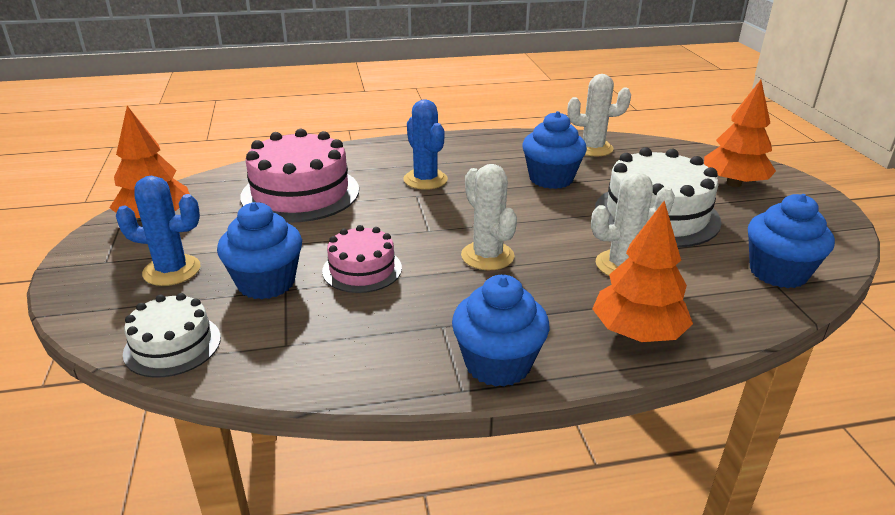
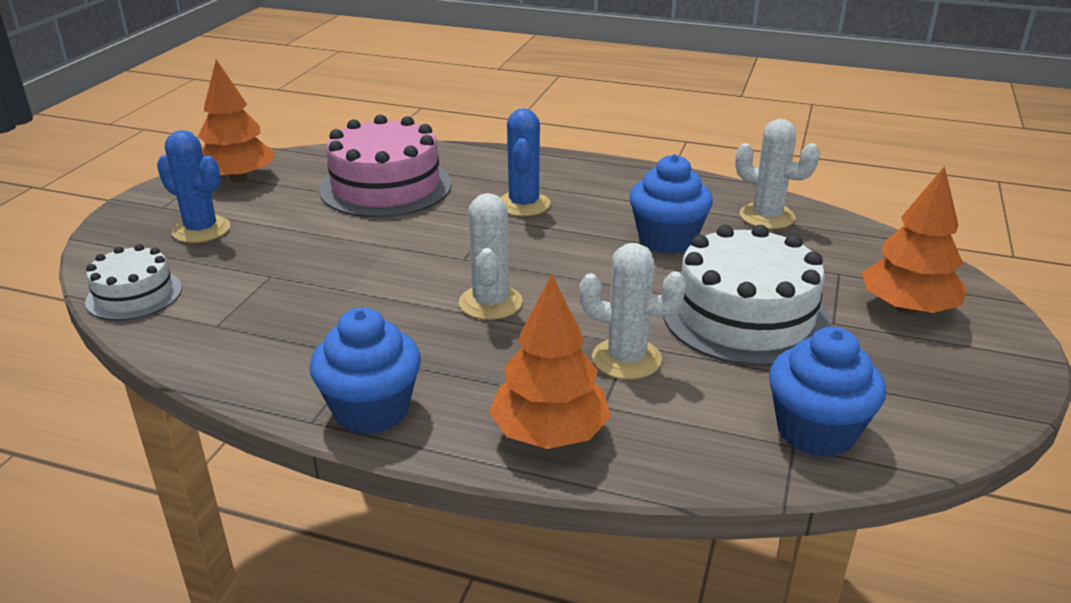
camera: 30 degrees right, 0 degrees up
(266, 283) = (261, 264): blue cupcake -> none
(362, 269) = (355, 278): pink cake -> none

